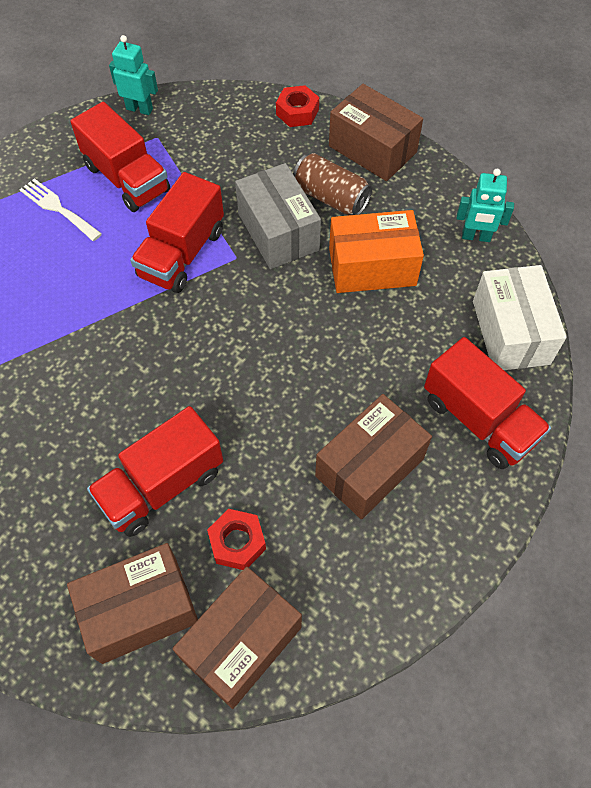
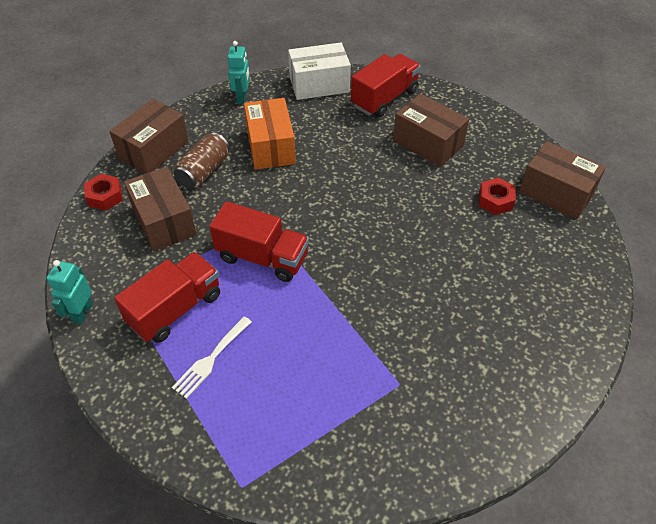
camera: 95 degrees left, 10 degrees down
(140, 610) = (555, 243): brown box -> brown box (164, 221)
(162, 485) = (468, 243): red truck -> none
(278, 231) = (238, 199): grey box -> none

